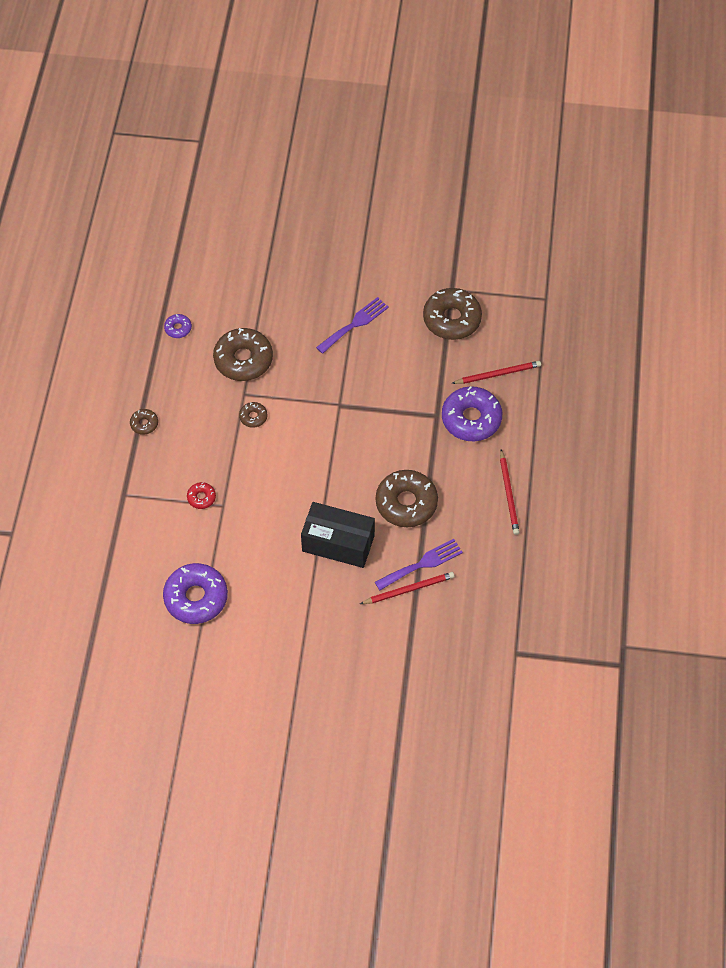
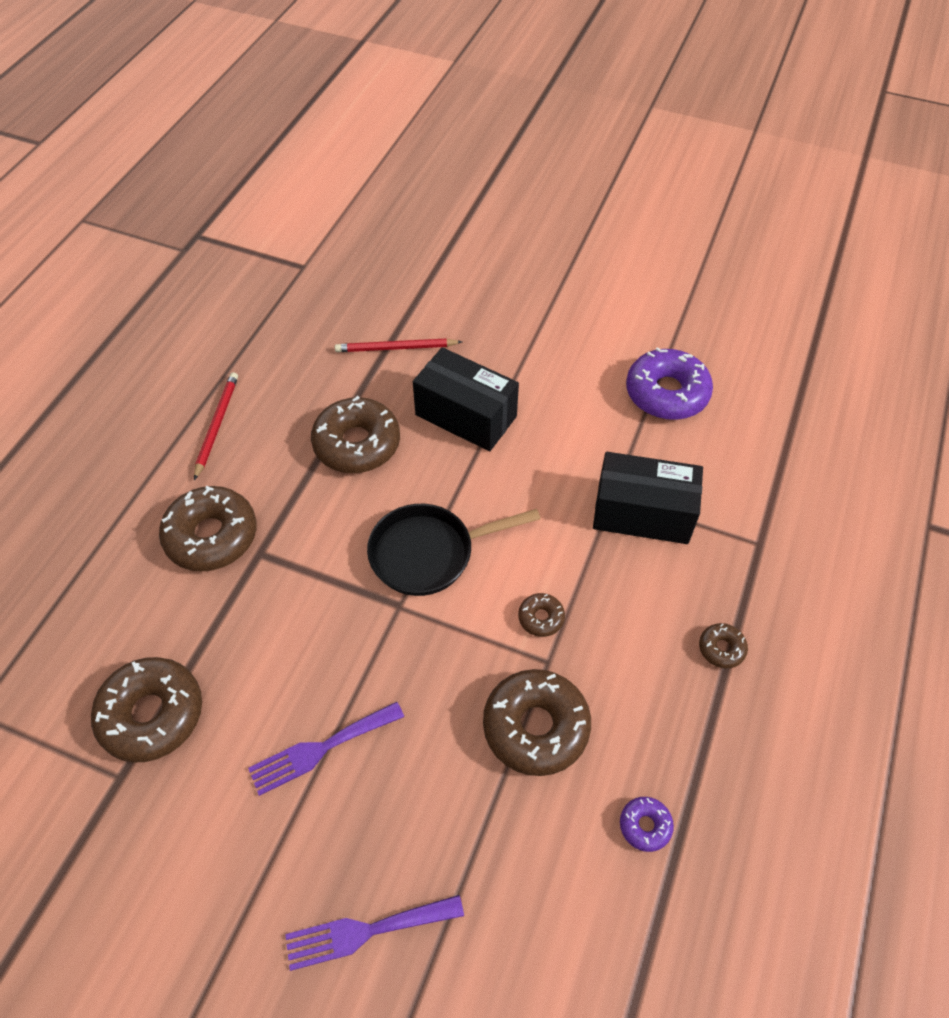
camera: 165 degrees left, 5 degrees down
(201, 497) = (642, 513): red donut -> black box
(332, 439) = (429, 553): none -> black pan
(422, 564) = (368, 371): purple fork -> purple fork (366, 931)
(471, 419) = (211, 536): purple donut -> brown donut
(498, 374) = (133, 596): red pencil -> none

